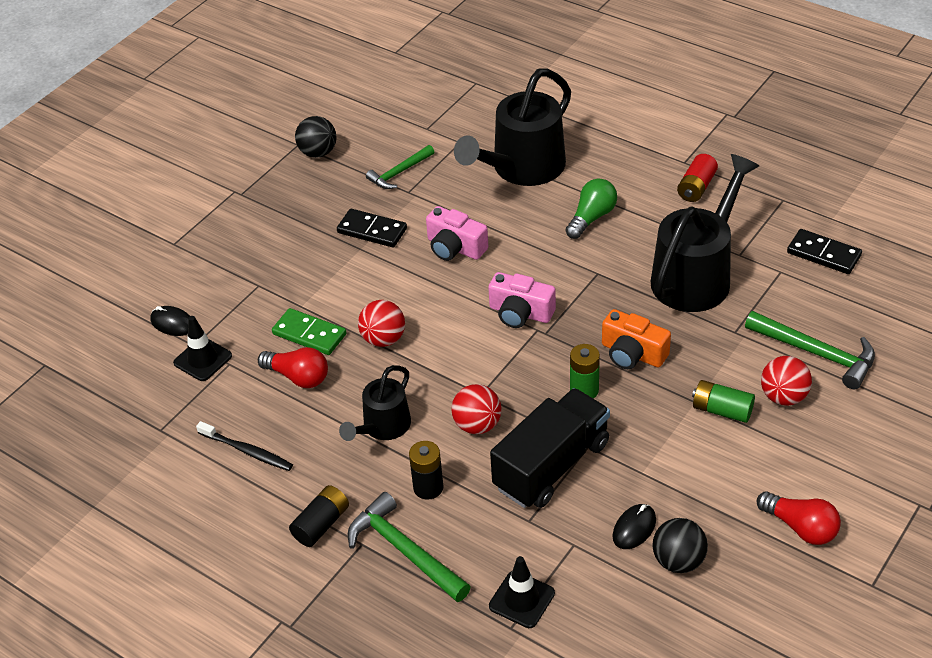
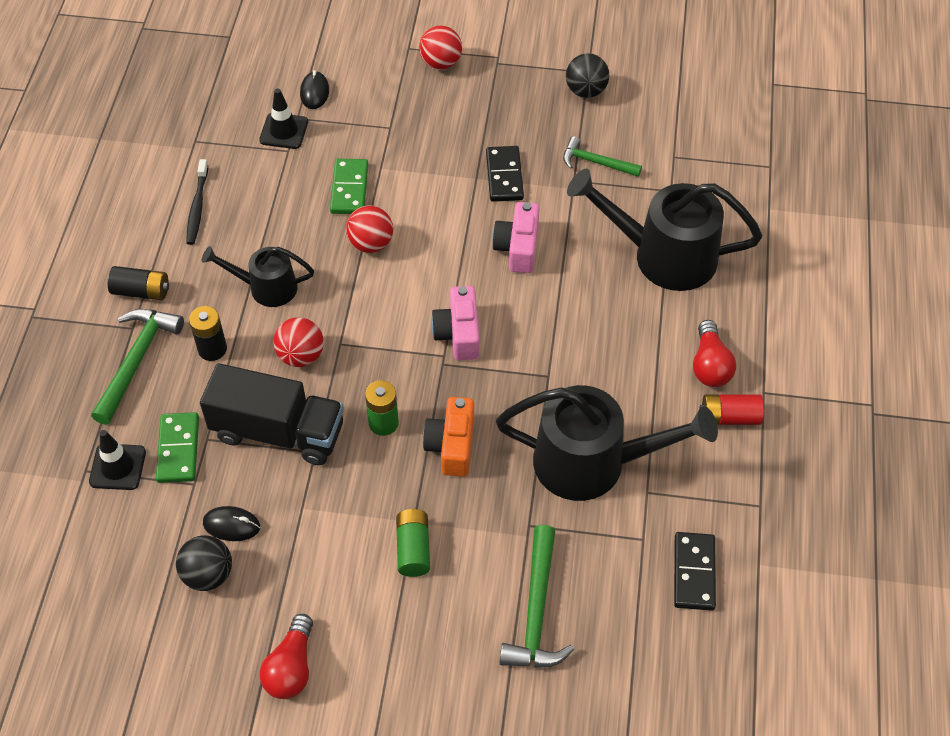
camera: 60 degrees right, 10 degrees up
(298, 377) = (295, 203): red light bulb -> red light bulb (710, 365)
(528, 546) = (178, 449): none -> green domino
(591, 217) = (625, 341): green light bulb -> none
(783, 396) = (458, 599): red ball -> red ball (441, 63)

